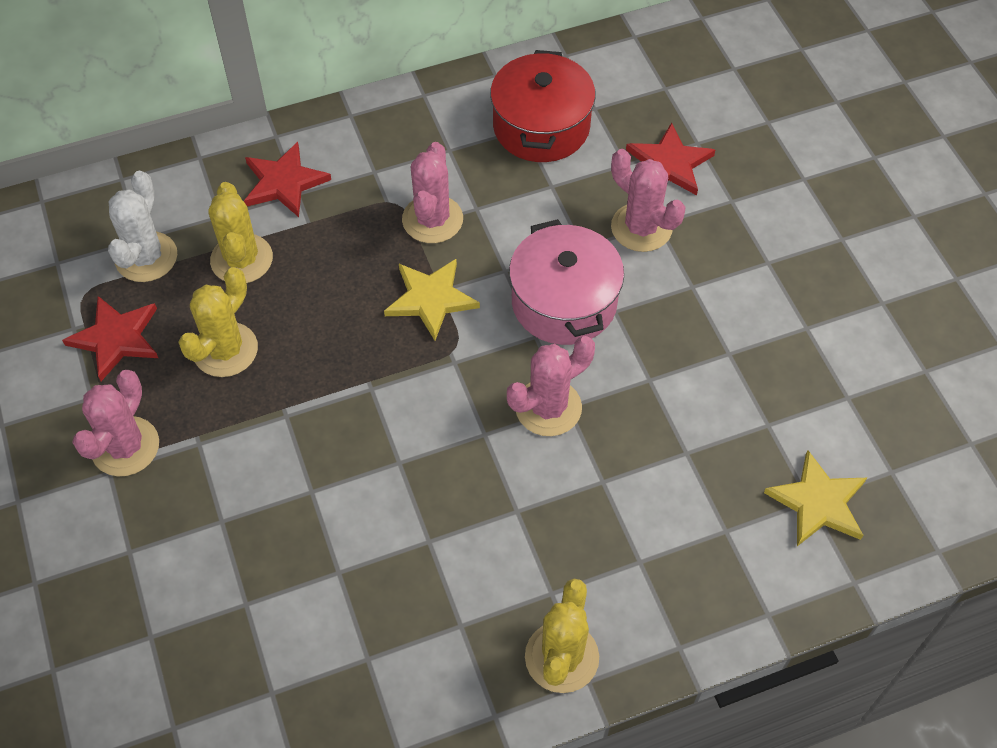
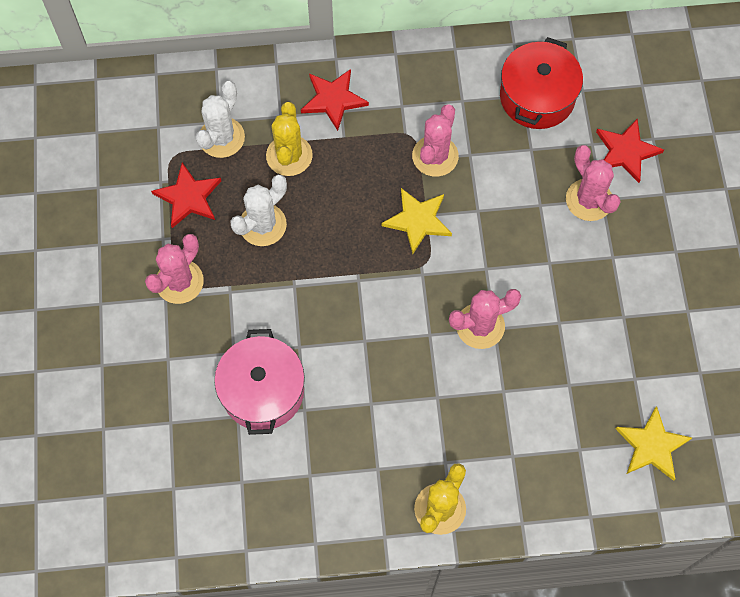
camera: 15 degrees right, 10 degrees up
(225, 350) = (262, 225): yellow cactus -> white cactus
(564, 302) = (514, 246): pink pot -> pink pot (262, 391)

